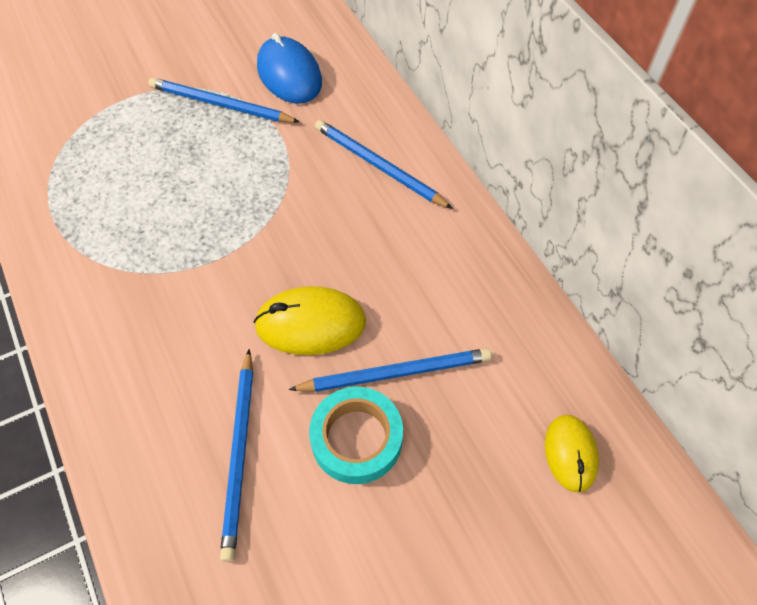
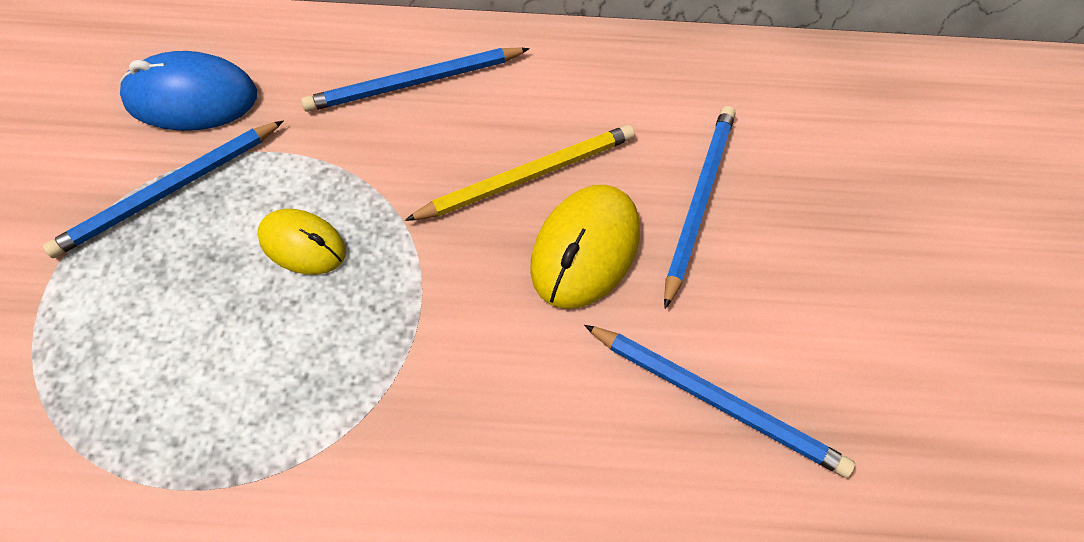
camera: 60 degrees left, 0 degrees up
(347, 263) = (528, 176): none -> yellow pencil
(356, 439) = (759, 275): turquoise tape -> none
(570, 453) = (866, 110): yellow mouse -> yellow mouse (302, 245)

